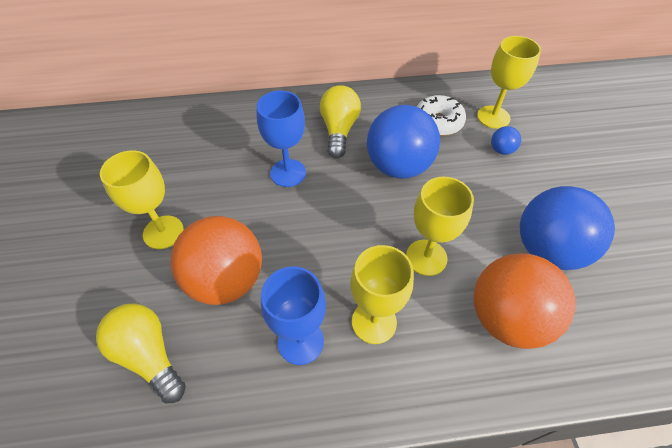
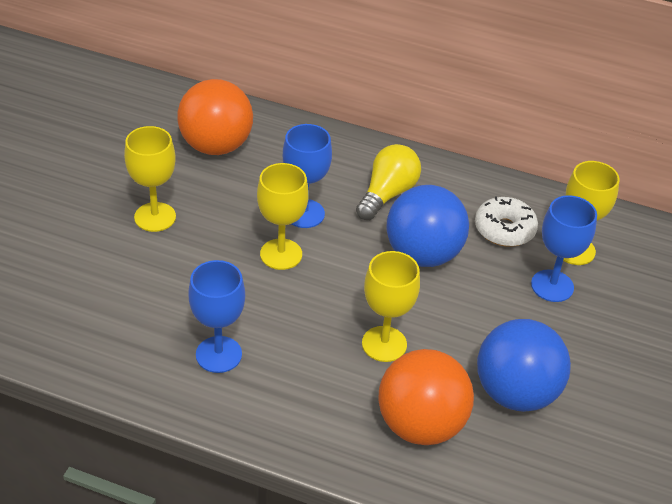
camera: 25 degrees right, 10 degrees down
(149, 355) = (89, 306): yellow light bulb -> none
(226, 280) = (186, 280): orange ball -> orange ball (216, 146)
(374, 322) = (293, 370): yellow goblet -> yellow goblet (281, 254)
(501, 150) = (552, 286): blue ball -> blue goblet

